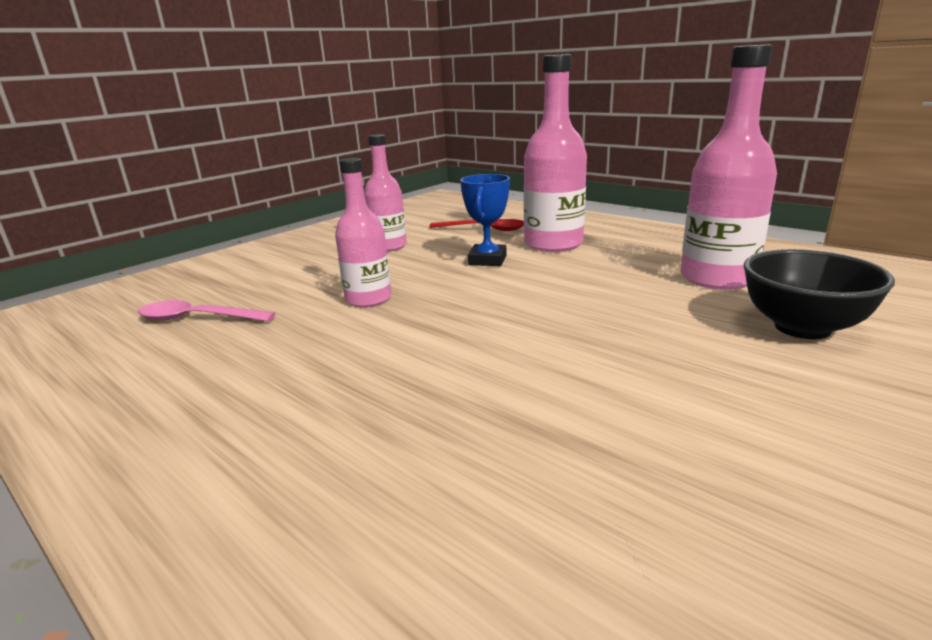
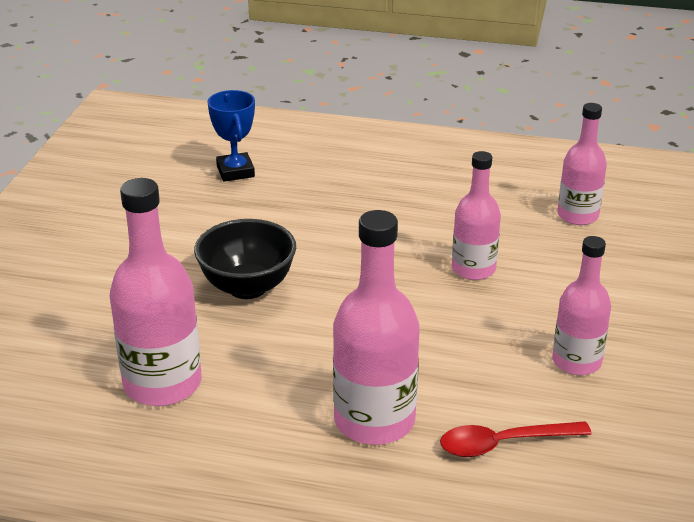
camera: 150 degrees right, 10 degrees up
(197, 318) = (577, 215): pink spoon -> pink bottle
(487, 260) = (425, 360): blue trophy -> blue trophy (235, 171)
(802, 328) = (98, 322): black bowl -> black bowl (247, 287)

